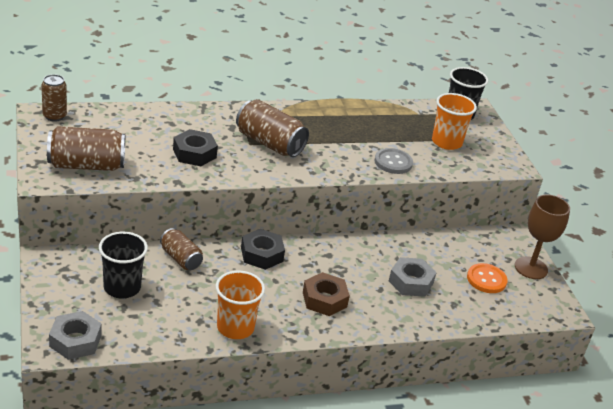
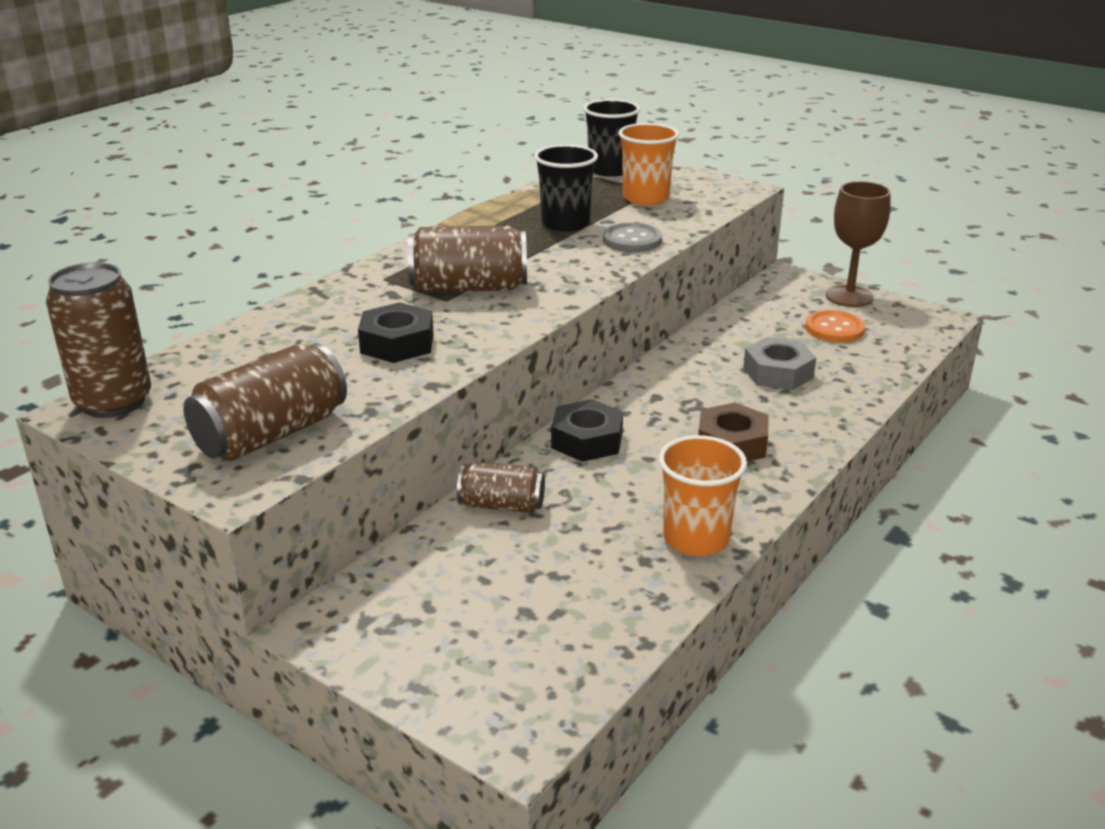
camera: 35 degrees left, 5 degrees down
(54, 116) = (113, 402): brown can -> brown can, size x1.62
(75, 341) = (535, 703): grey nut -> none
(122, 287) = (485, 589): black cup -> black cup (565, 223)

